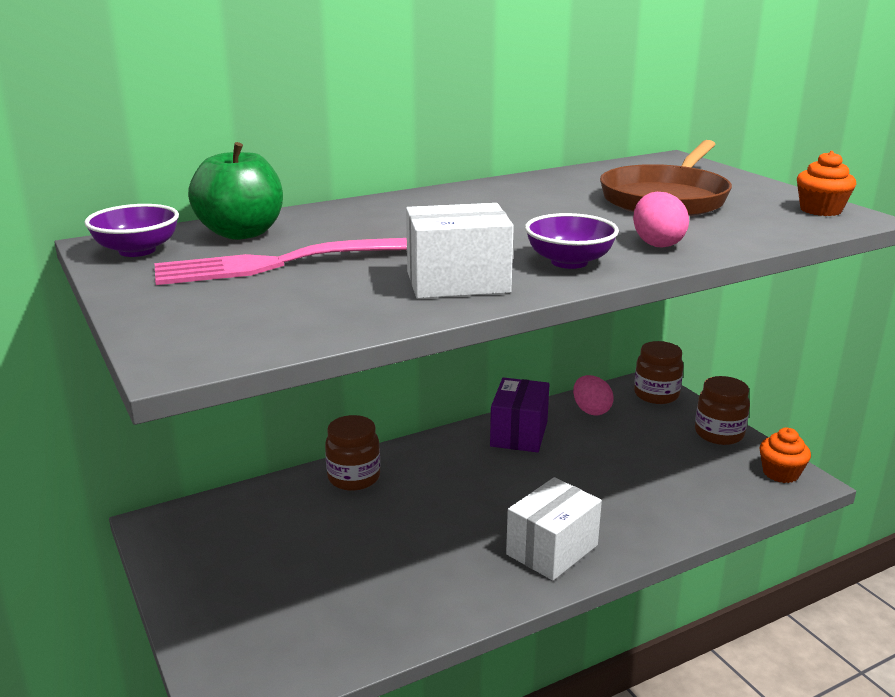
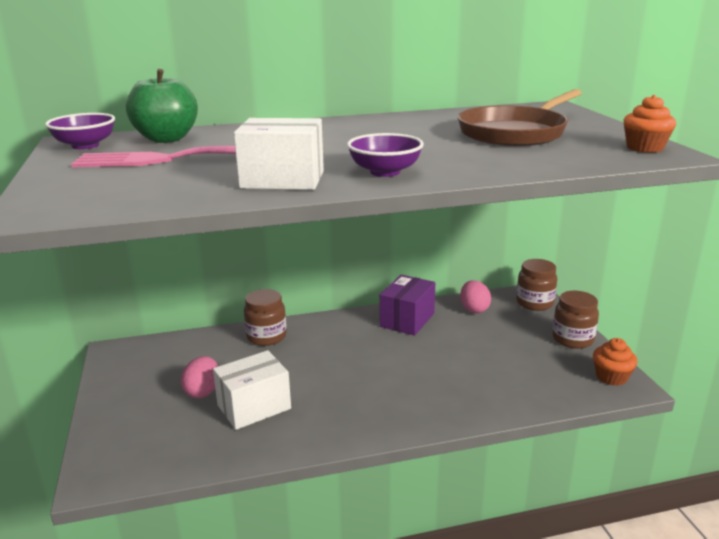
camera: 15 degrees right, 0 degrees up
(552, 550) = (386, 410): white box -> white box (254, 407)
(657, 244) = (472, 164): pink egg -> pink egg (203, 391)

